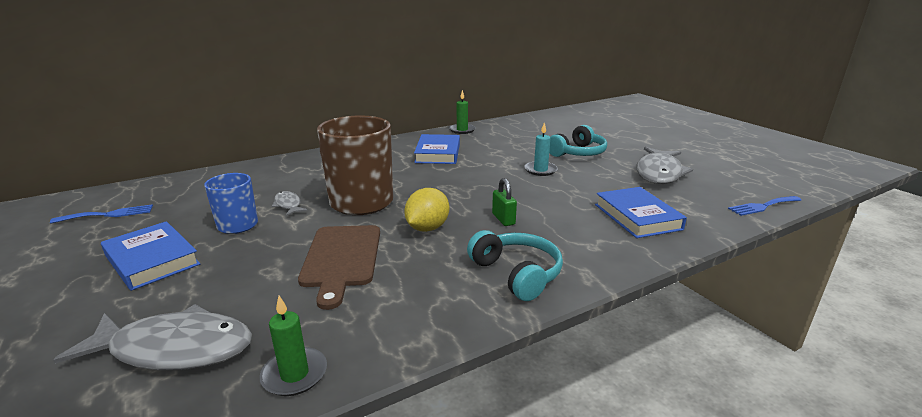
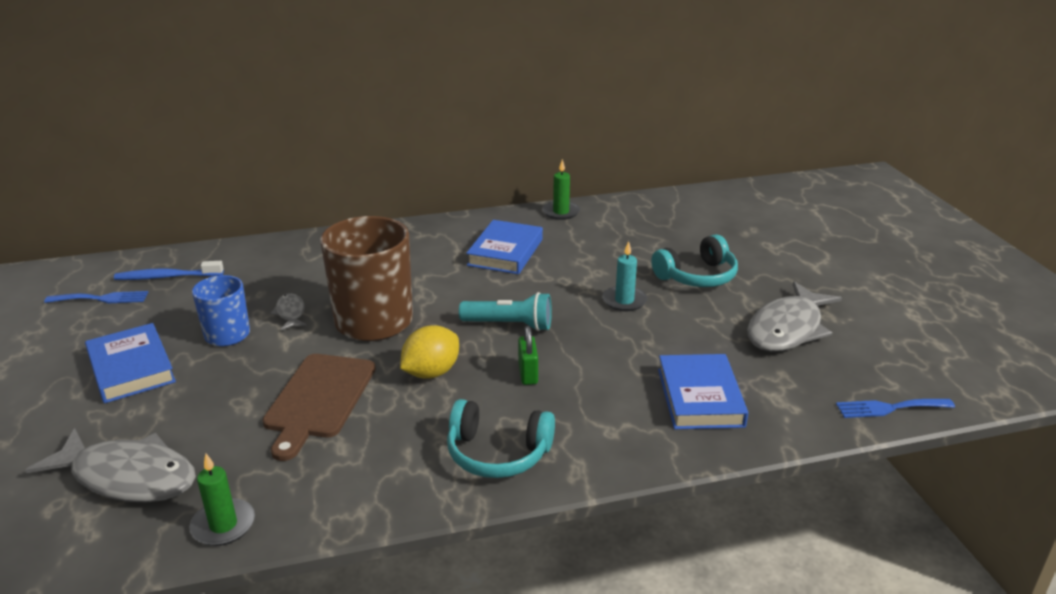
camera: 15 degrees right, 5 degrees up
(167, 194) = (166, 277): none -> blue toothbrush
(469, 192) = (510, 325): none -> turquoise flashlight
(517, 274) = (498, 453): turquoise headphones -> turquoise headphones turned 120 degrees clockwise

